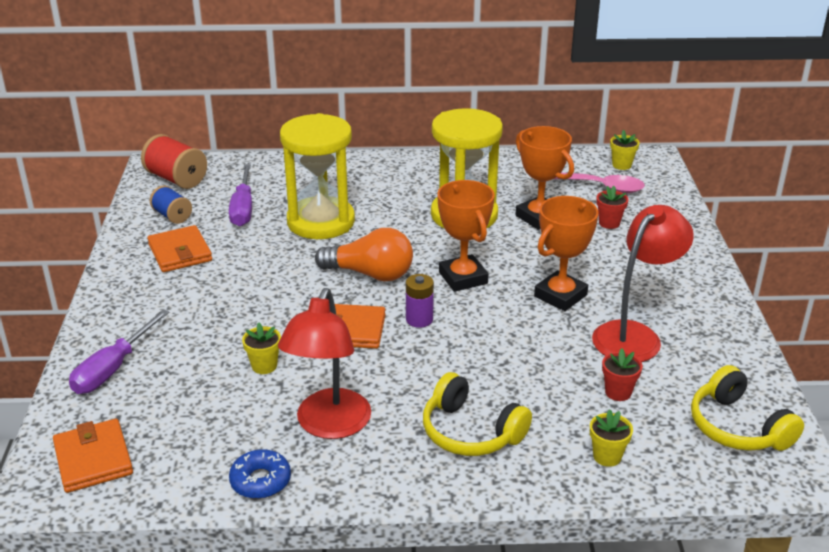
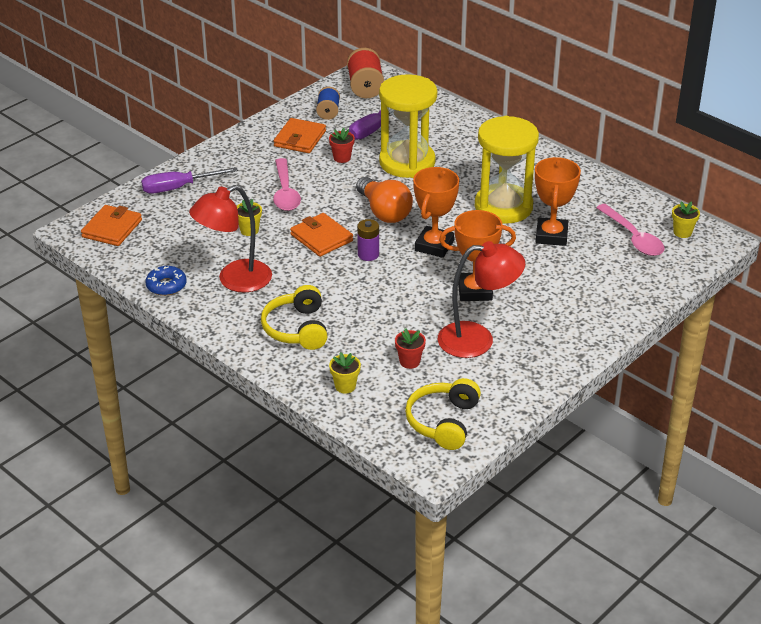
camera: 45 degrees right, 5 degrees up
(244, 308) = (285, 192): none -> pink spoon
(609, 223) = (593, 266): red flower pot -> red flower pot (342, 158)

